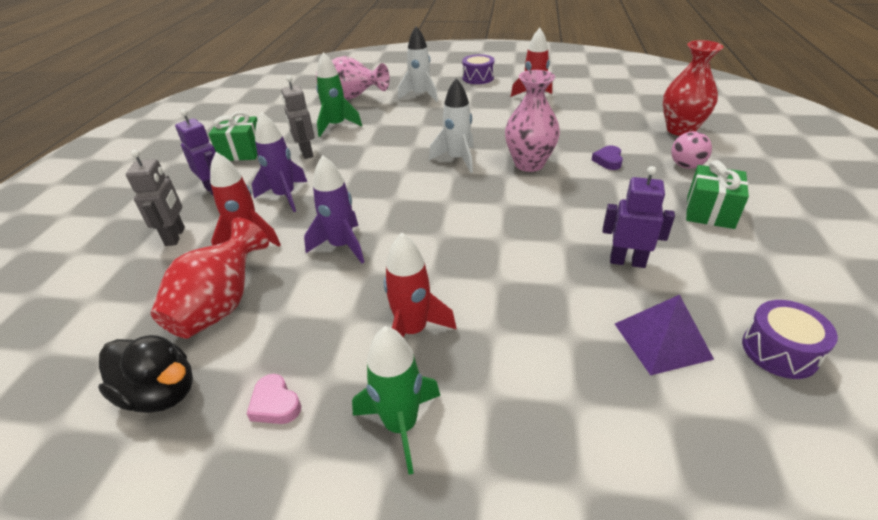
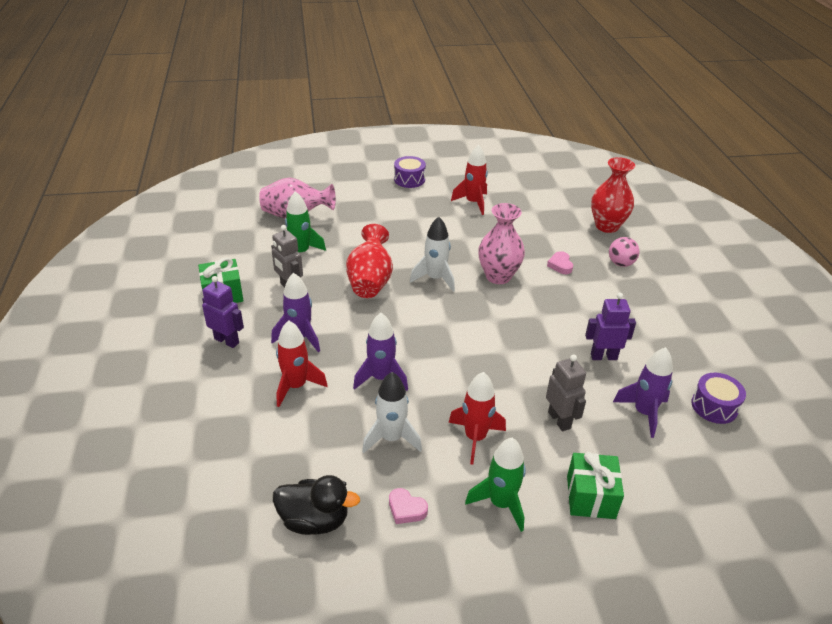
camera: 20 degrees left, 0 degrees up
(176, 236) = (224, 392): grey robot -> grey robot (559, 420)
(221, 306) = (313, 446): red vase -> red vase (370, 281)
(420, 95) = (364, 207): white rocket -> white rocket (391, 438)
(608, 161) = (560, 265): purple heart -> pink heart
(662, 340) = (643, 413): purple pyramid -> purple rocket
(710, 212) = (648, 305): green gift -> green gift (590, 497)

